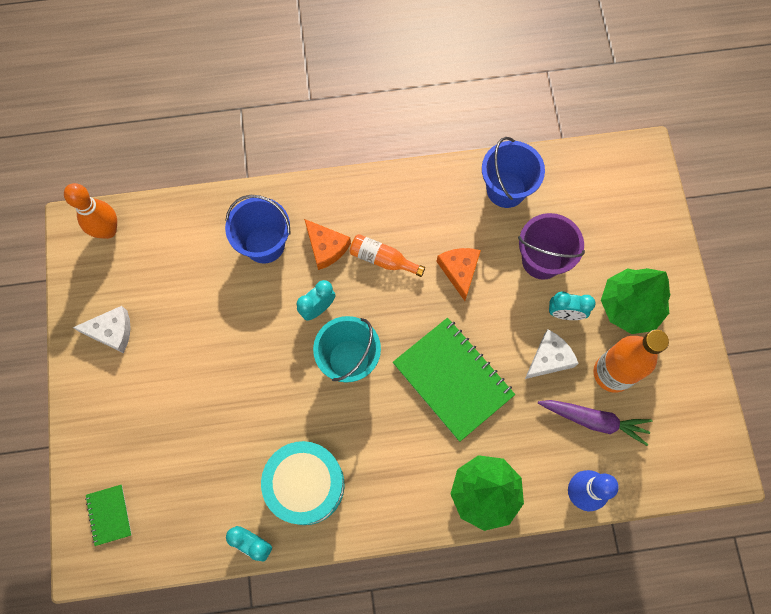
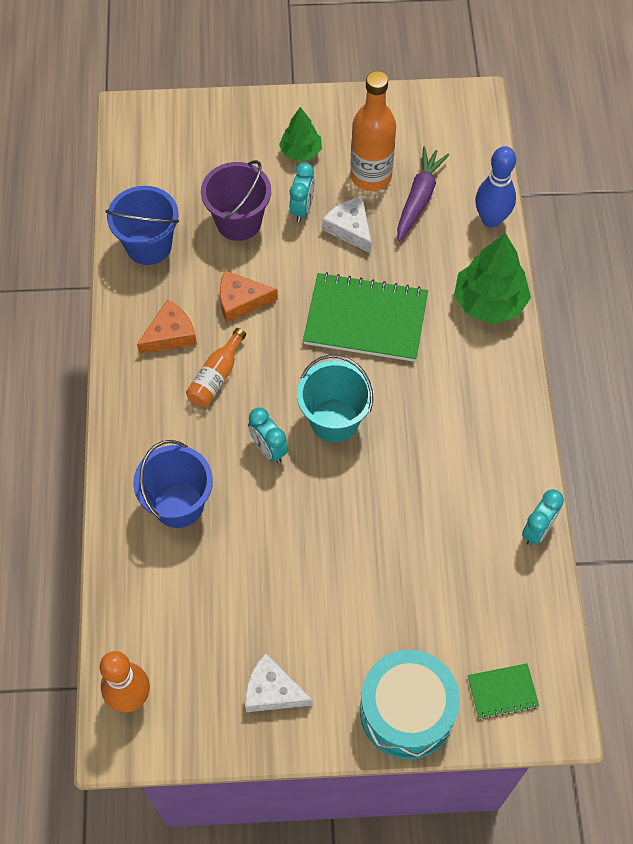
camera: 85 degrees left, 10 degrees down
(112, 331) = (272, 691): white cheese -> white cheese turned 75 degrees counterclockwise
(306, 485) = (475, 473): turquoise drum -> turquoise drum (407, 711)
(326, 247) = (193, 436): orange cheese -> orange cheese (170, 334)
(453, 379) = (365, 319): green notebook -> green notebook turned 45 degrees clockwise
(629, 306) = (301, 152): green tree -> green tree, size x0.60

